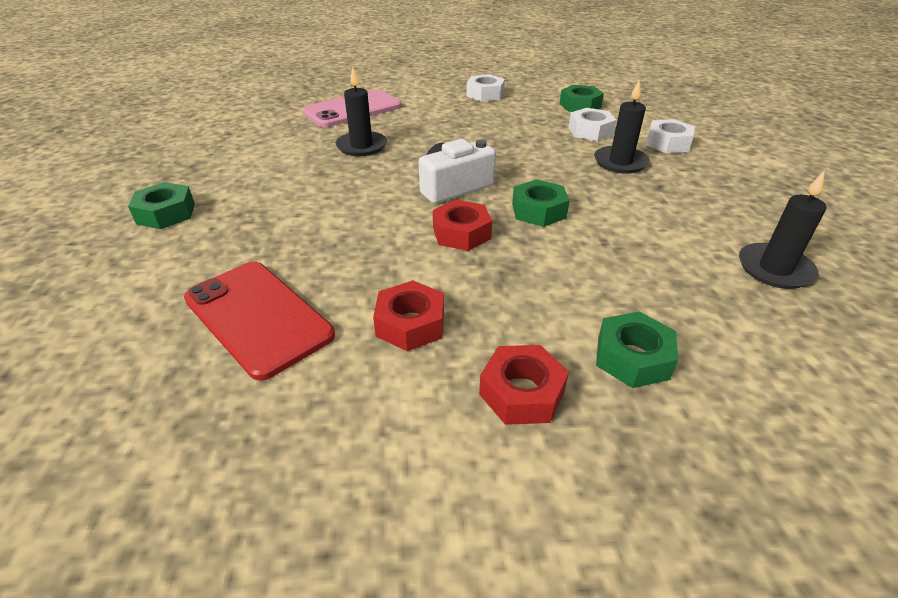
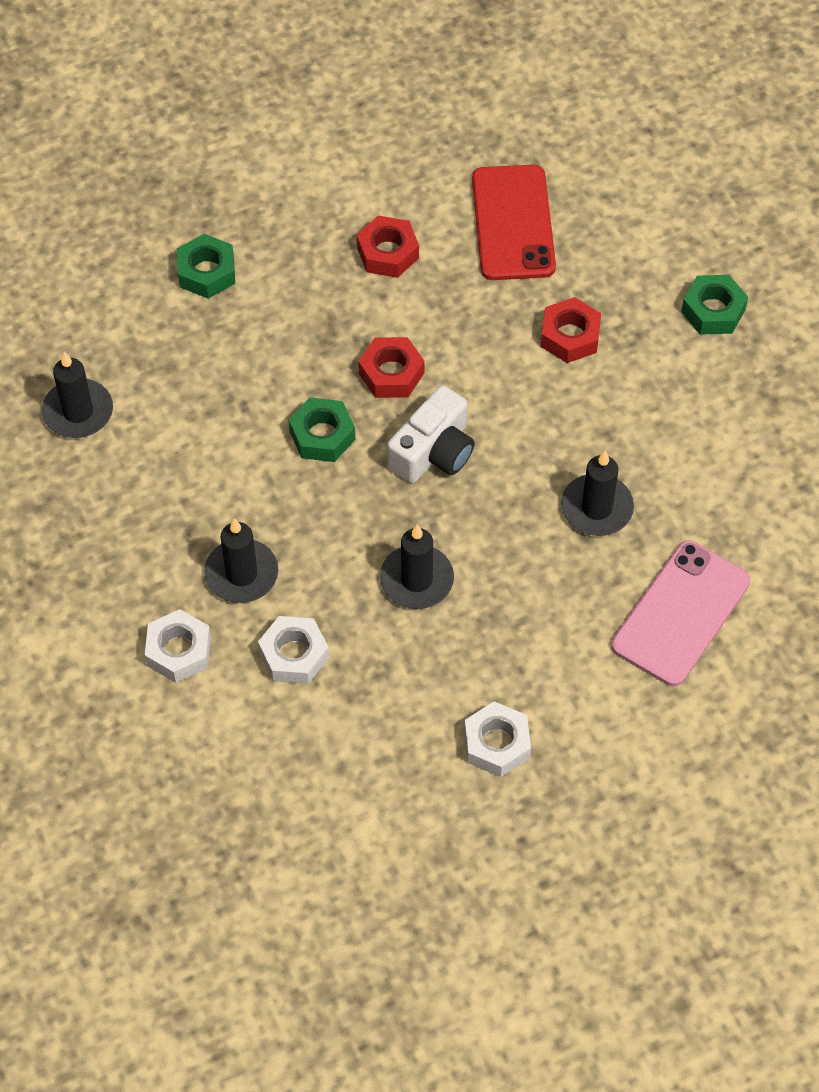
camera: 160 degrees right, 20 degrees up
(257, 317) = (513, 223): red phone -> red phone turned 60 degrees clockwise
(499, 142) = (416, 579): none -> black candle
(521, 393) = (282, 220): red nut -> red nut (570, 336)
(580, 105) = (325, 747): green nut -> none

